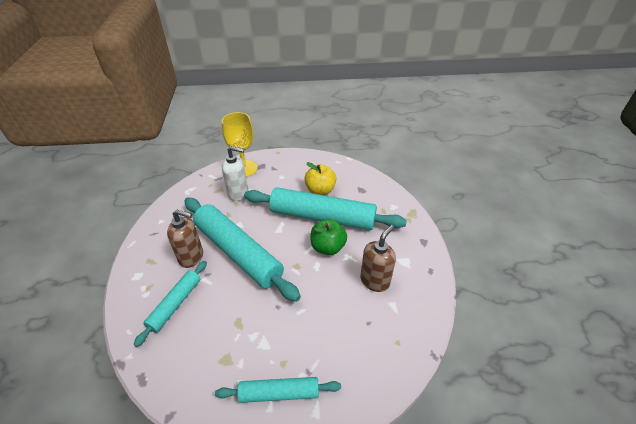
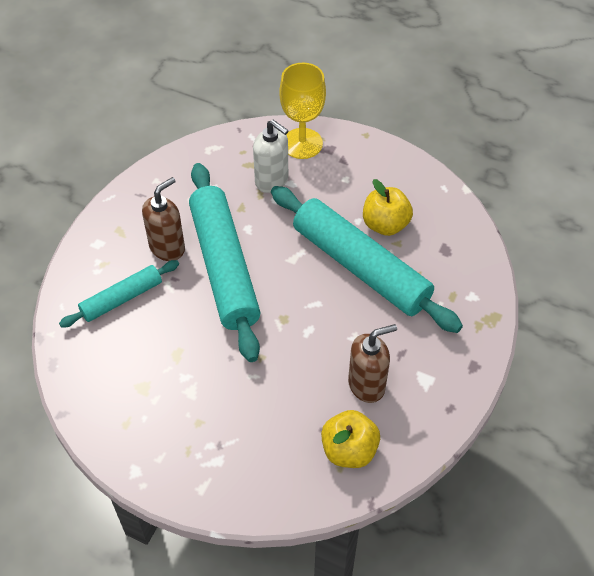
camera: 30 degrees right, 10 degrees up
(191, 257) = (167, 248): brown soap dispenser -> brown soap dispenser turned 90 degrees counterclockwise
(279, 393) = (176, 449): turquoise rolling pin -> none
(327, 247) = (338, 313): green apple -> none
(394, 327) = (349, 450): none -> yellow apple

